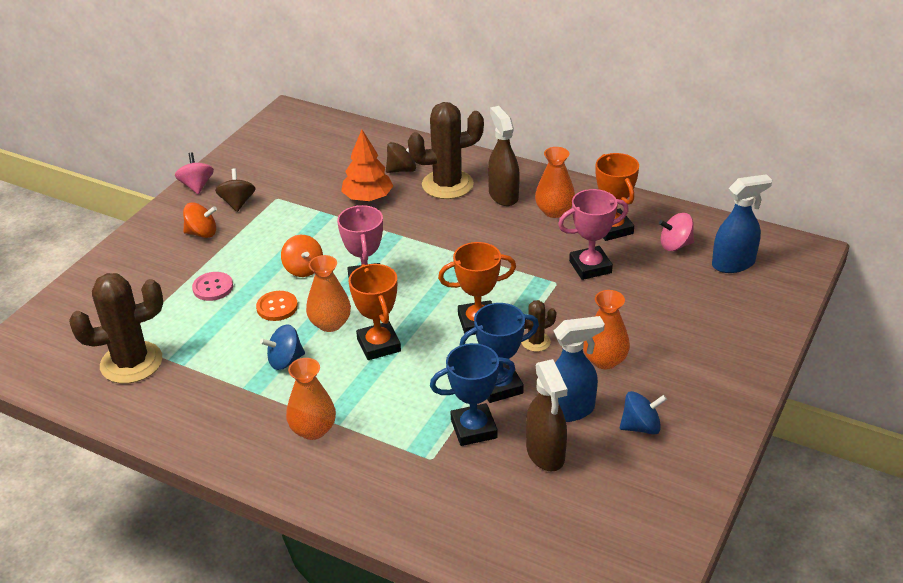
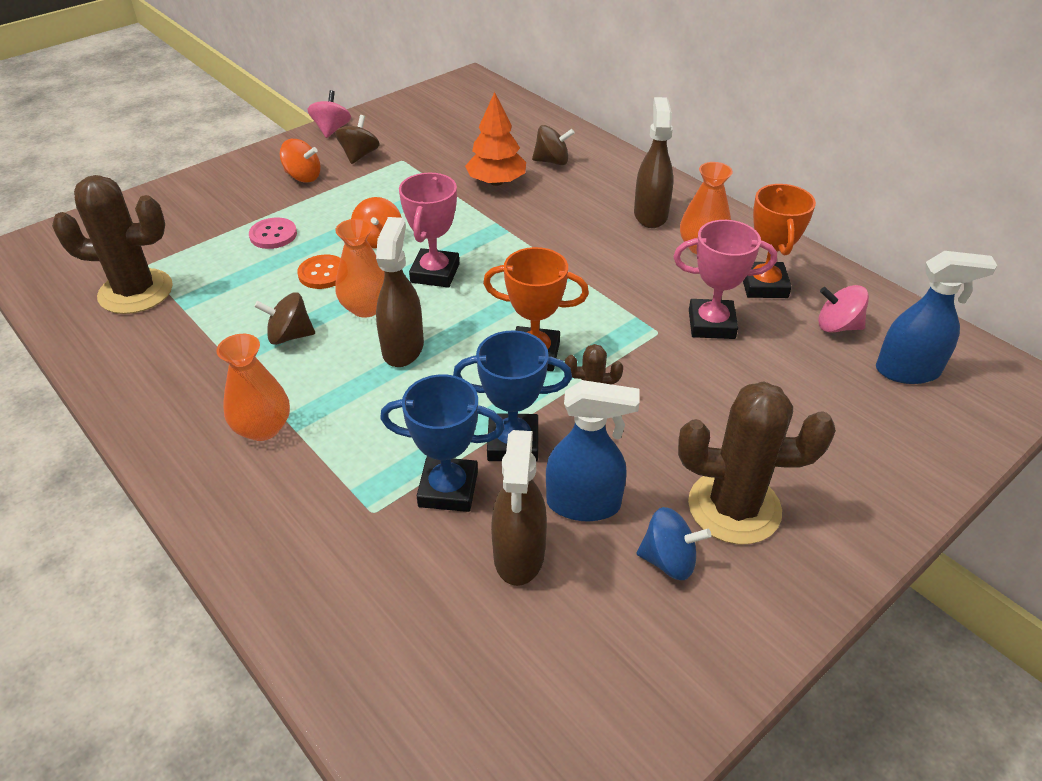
camera: 20 degrees right, 5 degrees up
(285, 360) = (290, 336): blue spinning top -> brown spinning top
(379, 345) = (403, 348): orange trophy -> brown spray bottle
(447, 185) = (593, 188): brown cactus -> brown cactus (734, 507)
(605, 360) = (667, 450): orange vase -> none

